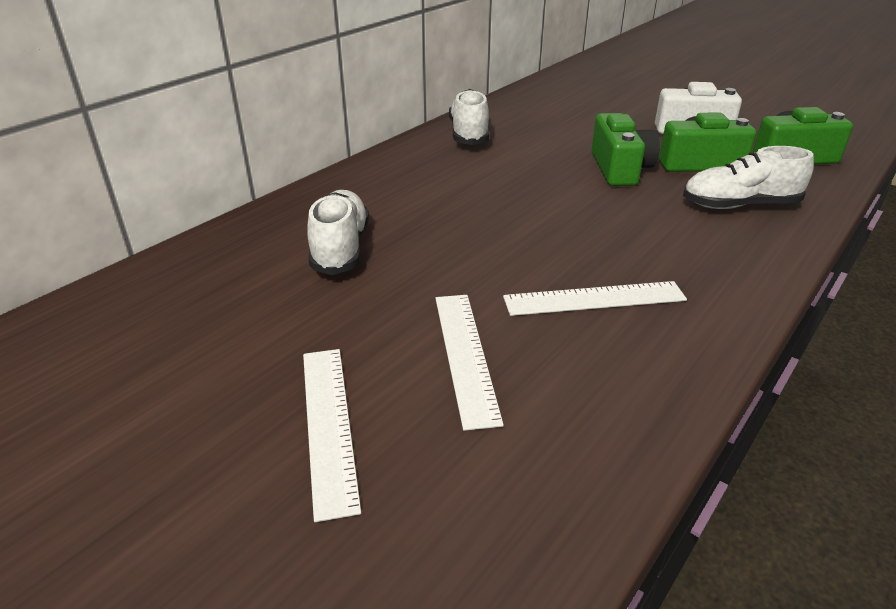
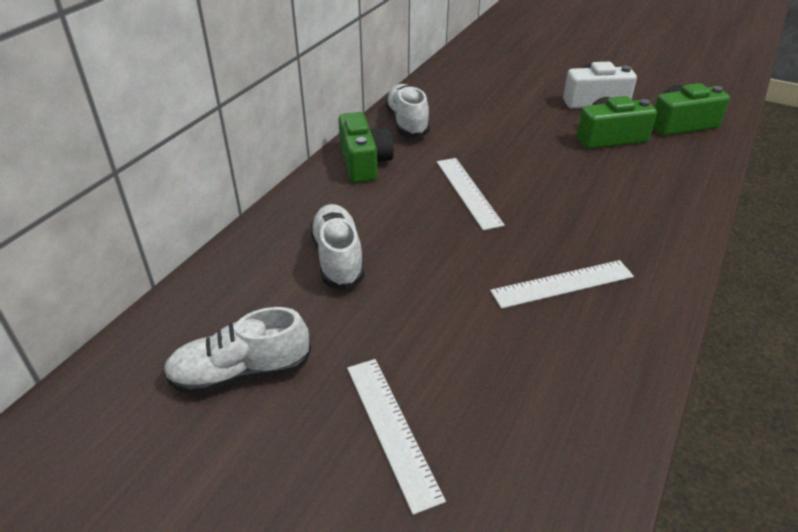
camera: 10 degrees left, 5 degrees up
(465, 355) = (477, 350): white ruler -> white ruler (468, 192)
(620, 169) = (547, 149): green camera -> green camera (364, 162)
(739, 205) = (651, 178): white shoe -> white shoe (241, 373)

